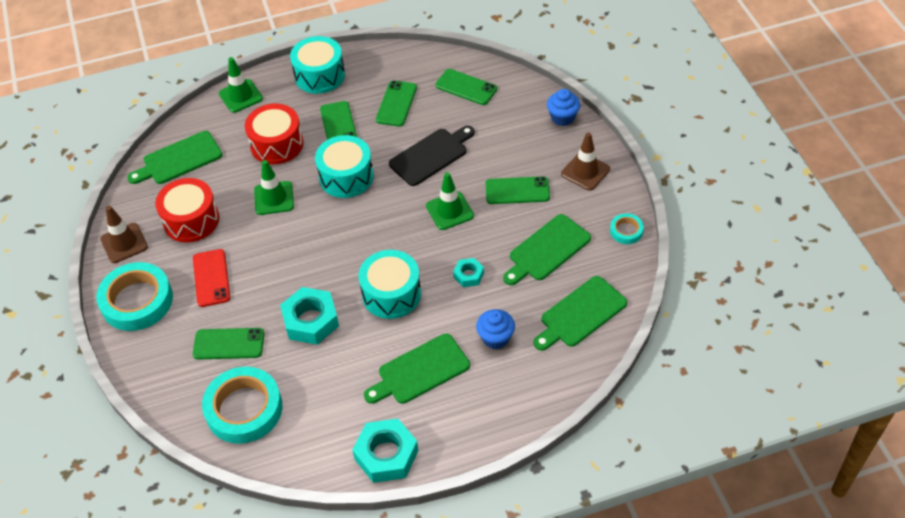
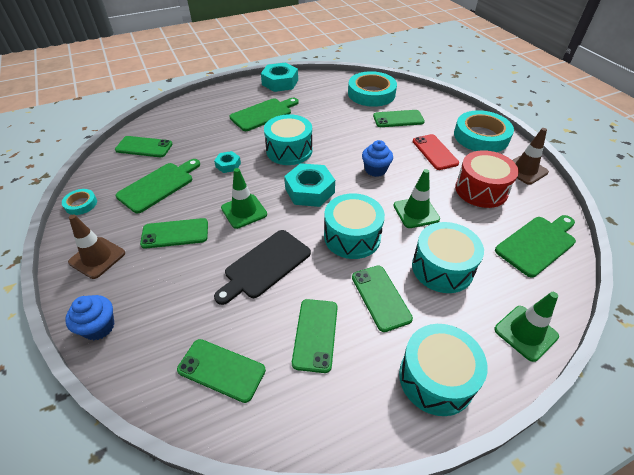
camera: 170 degrees right, 5 degrees down
(277, 144) = (442, 268): red drum -> turquoise drum
(311, 321) = (346, 133): turquoise nut -> turquoise nut (309, 190)
(495, 338) = (210, 131): blue cupcake -> blue cupcake (375, 170)
(580, 314) = (144, 147): green cutting board -> green phone

